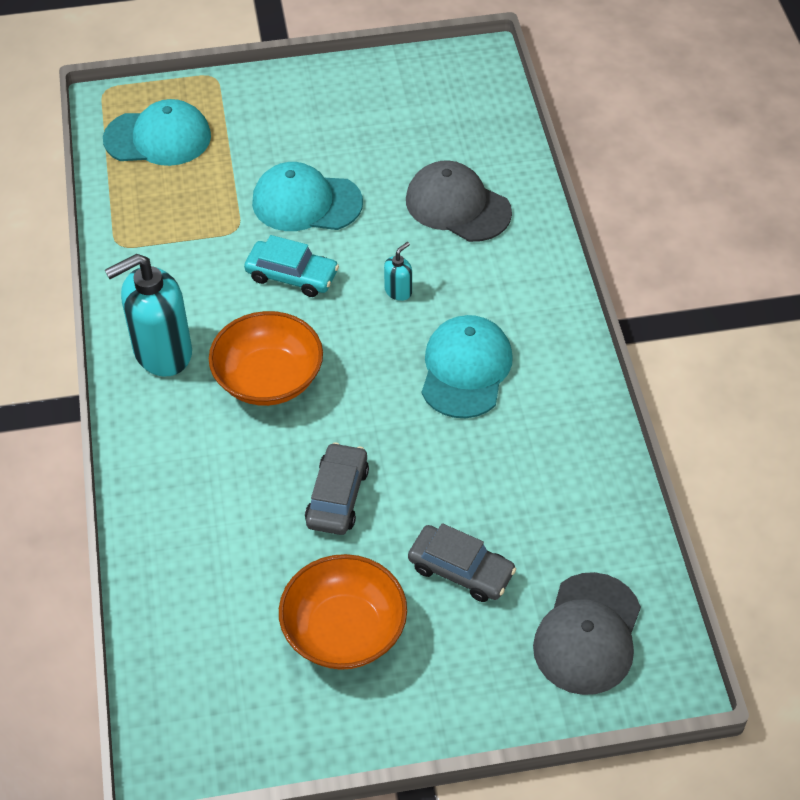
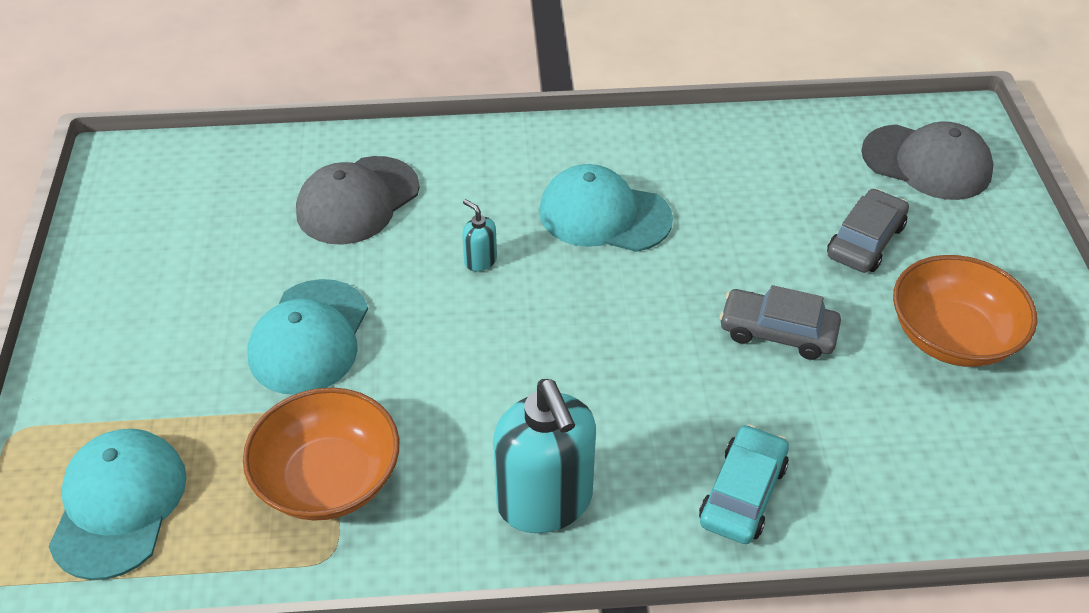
camera: 85 degrees left, 5 degrees down
(268, 379) = (602, 388): orange bowl -> orange bowl (328, 479)
(292, 276) = (434, 358): turquoise car -> turquoise car (743, 493)

